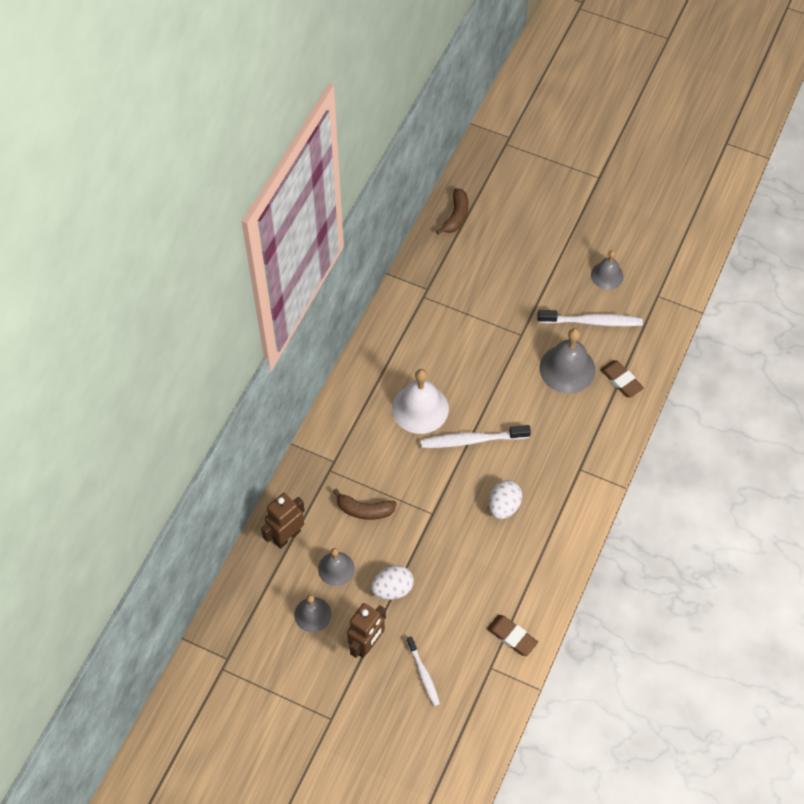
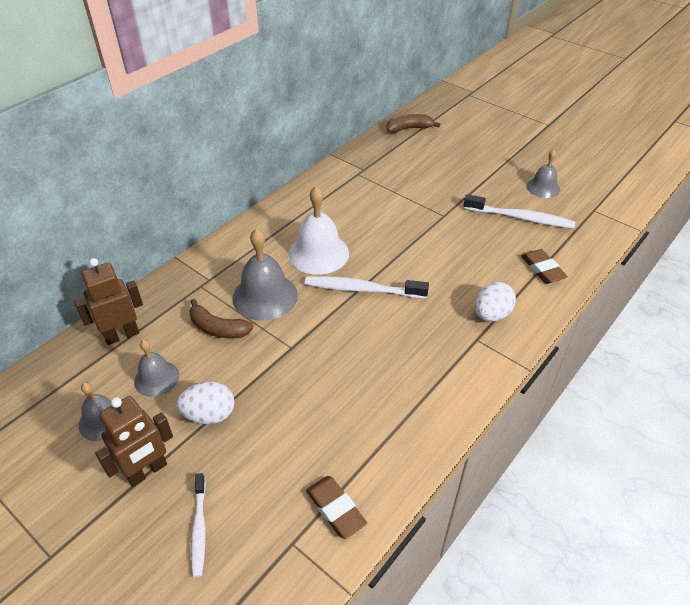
camera: 15 degrees right, 15 degrees down
(456, 216) = (409, 129): brown banana -> brown banana turned 135 degrees counterclockwise
(503, 506) = (376, 357): white egg -> white egg (491, 314)
(567, 369) = (485, 249): grey bell -> grey bell (265, 296)

